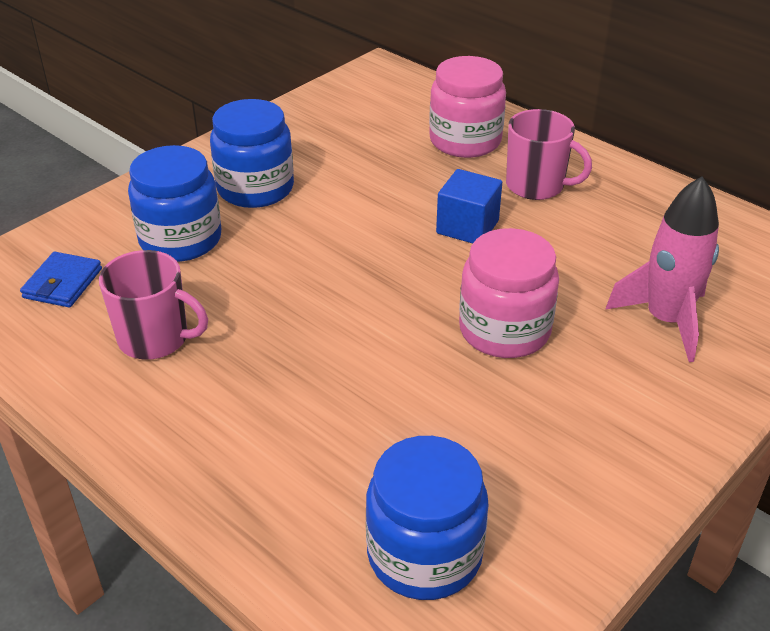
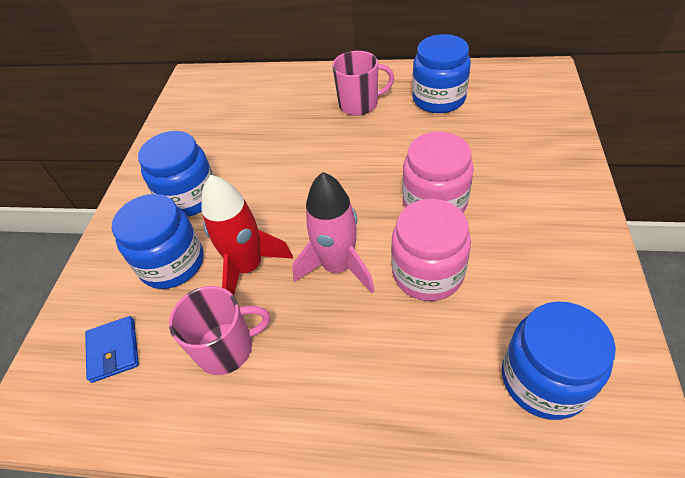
camera: 30 degrees left, 10 degrees up
(245, 282) = (248, 267): none -> red rocket
(465, 141) = (291, 97): pink jar -> pink jar (427, 273)
(467, 227) = (348, 150): blue cube -> none
(642, 227) = (438, 99): none -> blue jar
(665, 320) = (506, 146): pink rocket -> pink rocket (338, 267)

